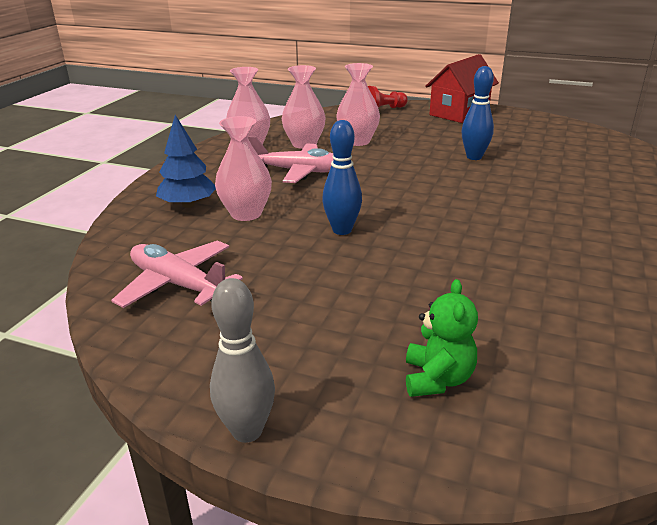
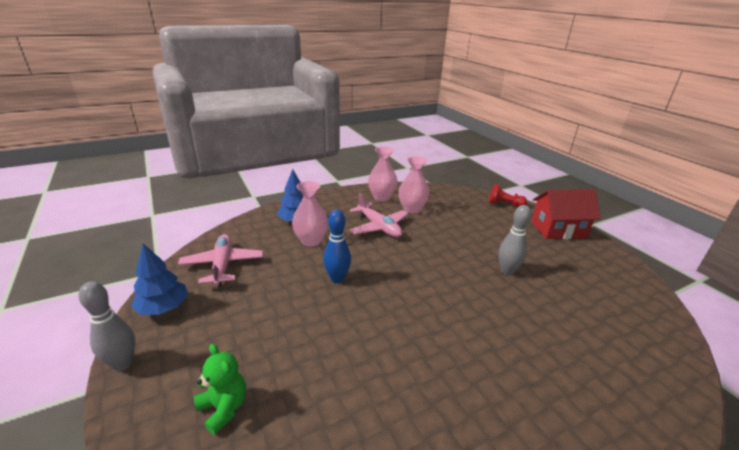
camera: 40 degrees right, 0 degrees up
(184, 359) = (163, 308): none -> blue tree
(357, 141) = (446, 221): pink vase -> none
(437, 379) = (224, 408): green teddy bear -> green teddy bear turned 90 degrees counterclockwise
(474, 157) = (507, 271): blue bowling pin -> grey bowling pin

